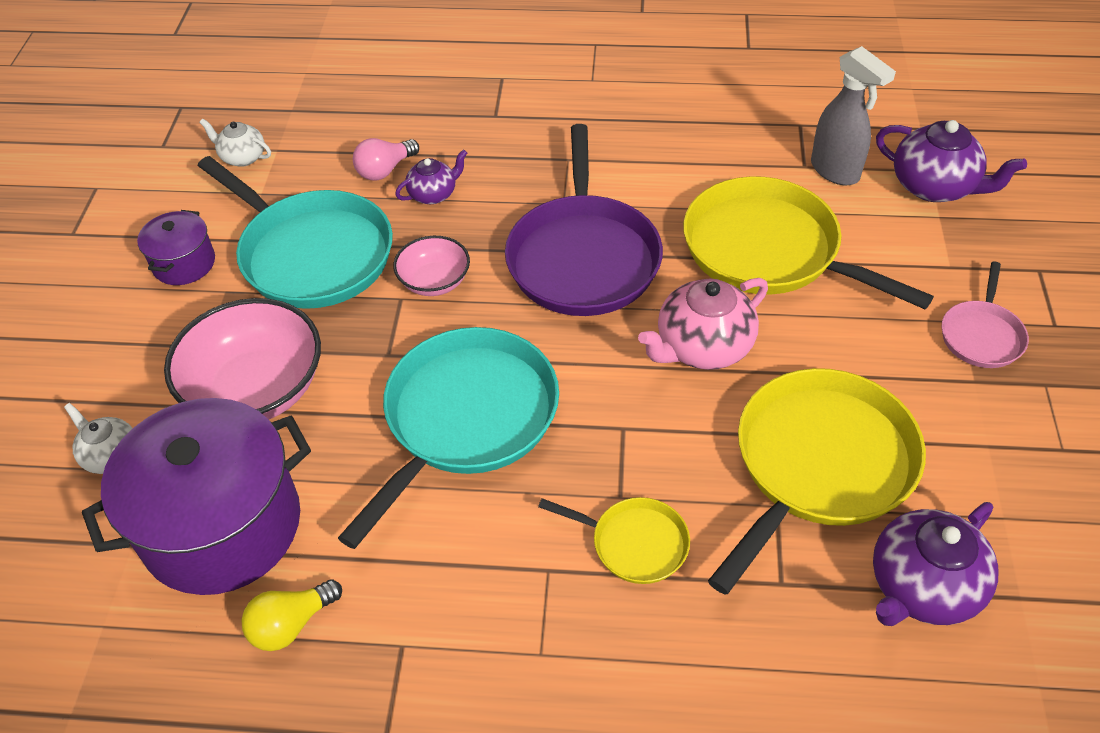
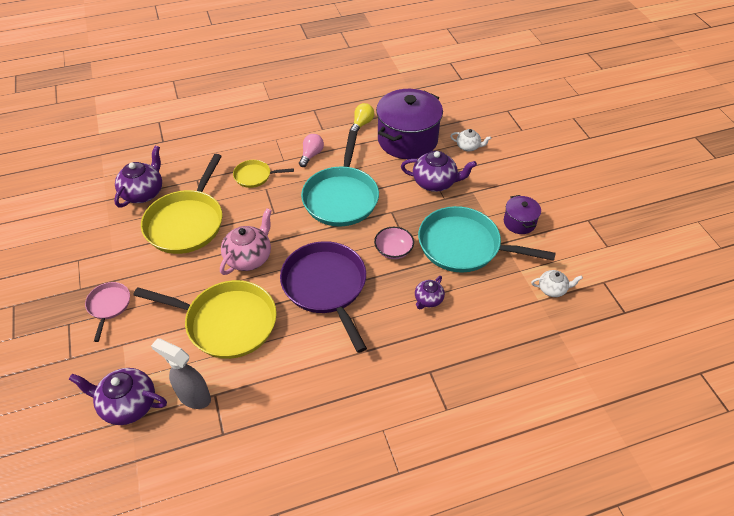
camera: 155 degrees right, 0 degrees up
(256, 390) = (435, 182): pink bowl -> purple teapot
(385, 170) = (466, 307): pink light bulb -> pink light bulb (311, 155)

